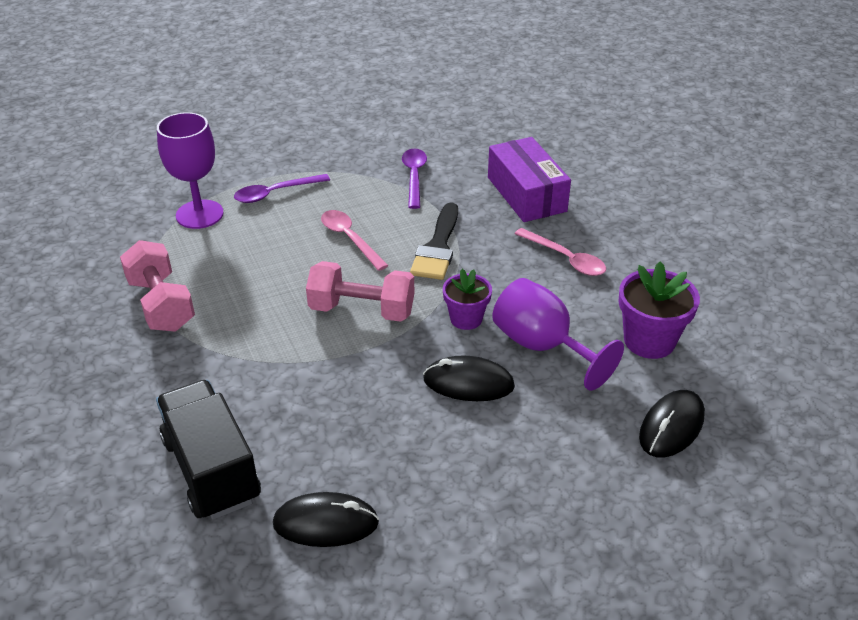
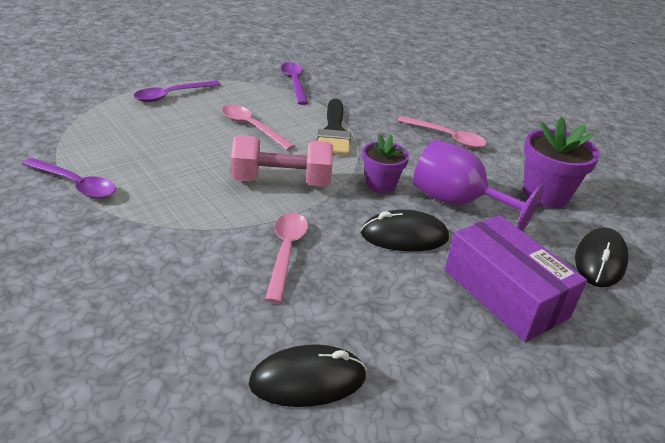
camera: 15 degrees left, 5 degrees down
(161, 304) = (75, 185): pink dumbbell -> purple spoon
(199, 214) = (101, 112): purple goblet -> none
(211, 469) = (163, 336): black truck -> none
(343, 393) = (286, 252): none -> pink spoon
(526, 194) = (394, 94): purple box -> purple box (505, 293)

